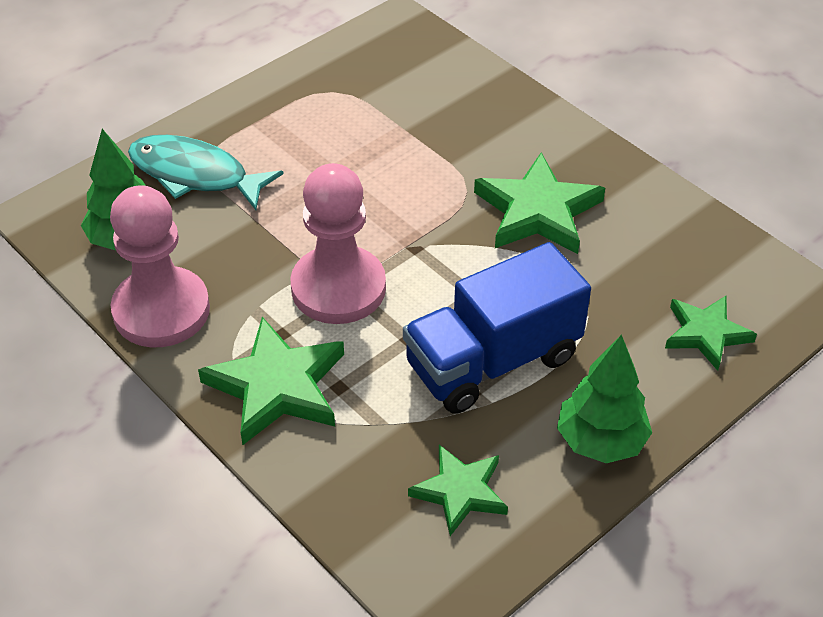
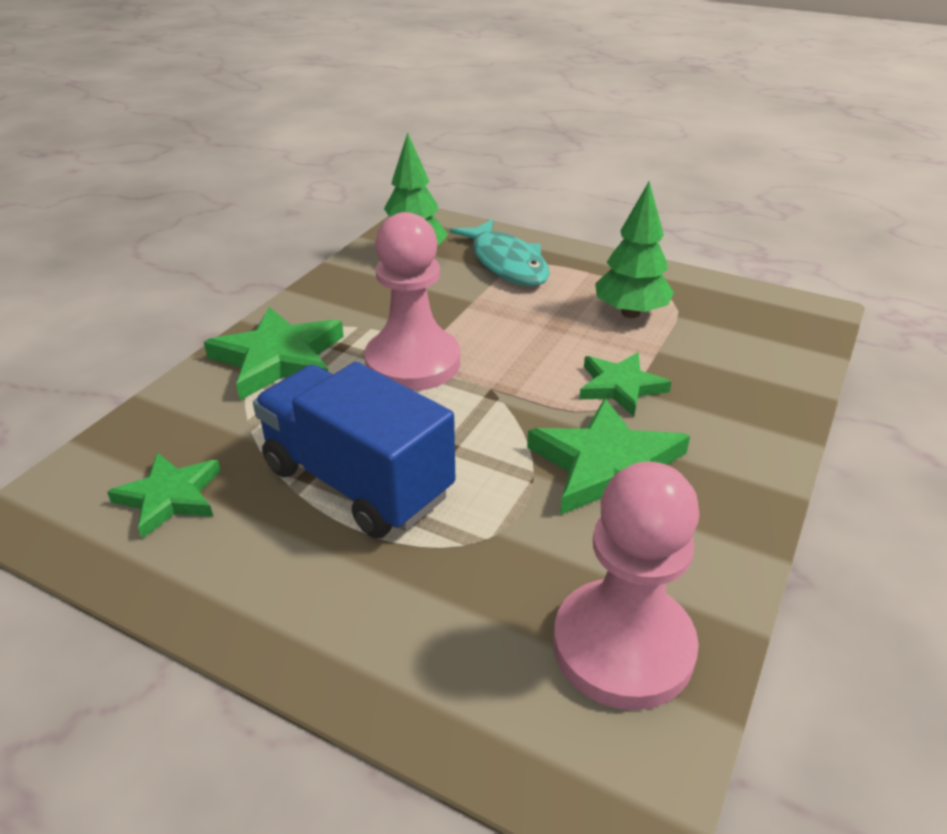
camera: 70 degrees right, 10 degrees down
(161, 310) = (344, 287): pink pawn -> pink pawn (623, 646)
(195, 175) = (506, 263): turquoise fish -> turquoise fish turned 150 degrees clockwise
(600, 441) = (261, 596): green tree -> green tree (630, 313)
(706, 334) = (485, 674): green star -> green star (620, 387)

